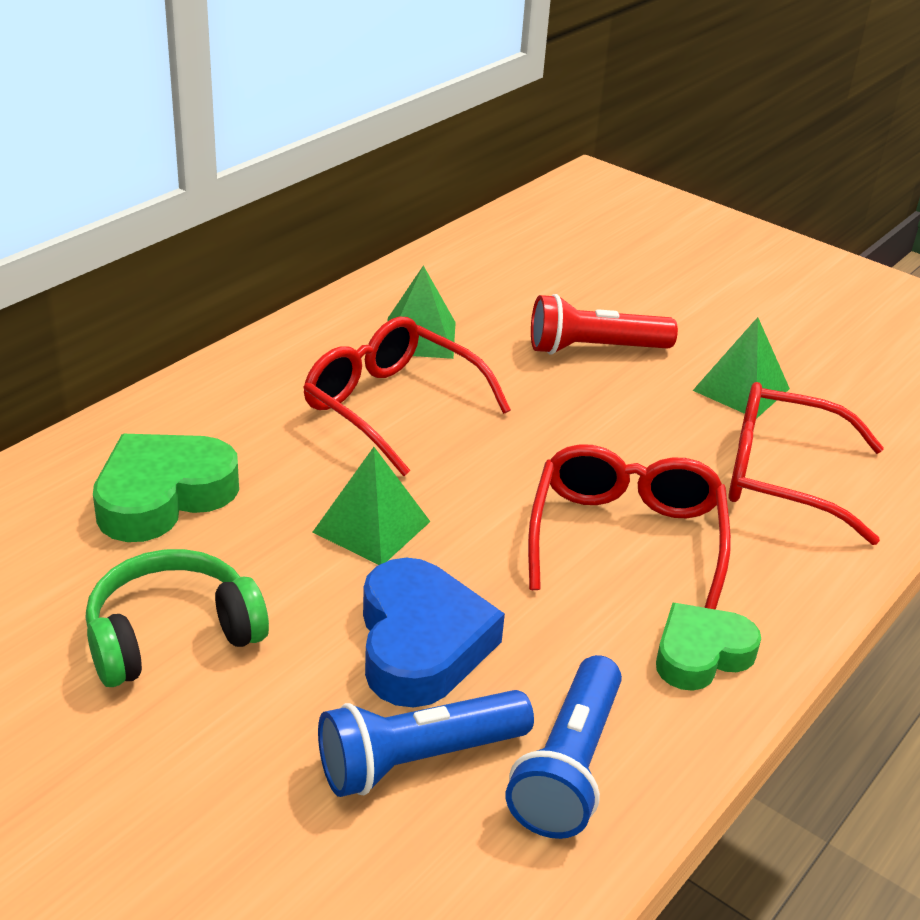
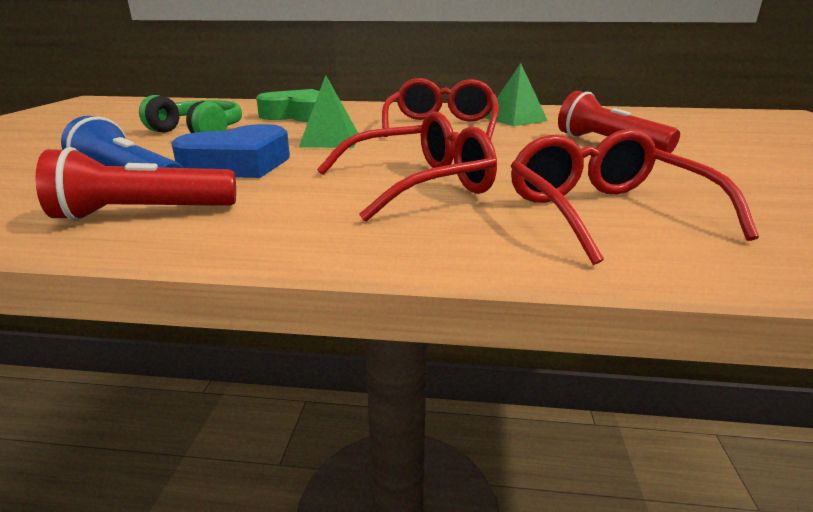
camera: 60 degrees right, 10 degrees down
(568, 766) = (143, 213): blue flashlight -> red flashlight
(701, 654) = (314, 227): green heart -> none
(741, 389) = (684, 181): green pyramid -> none

